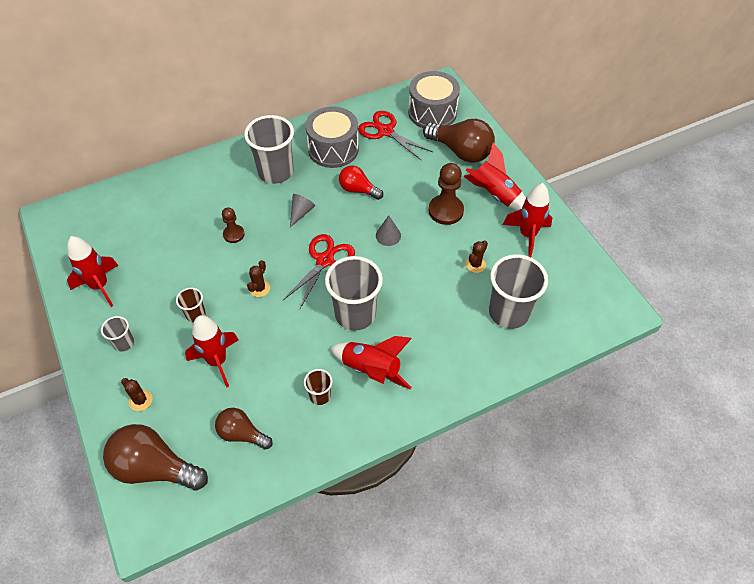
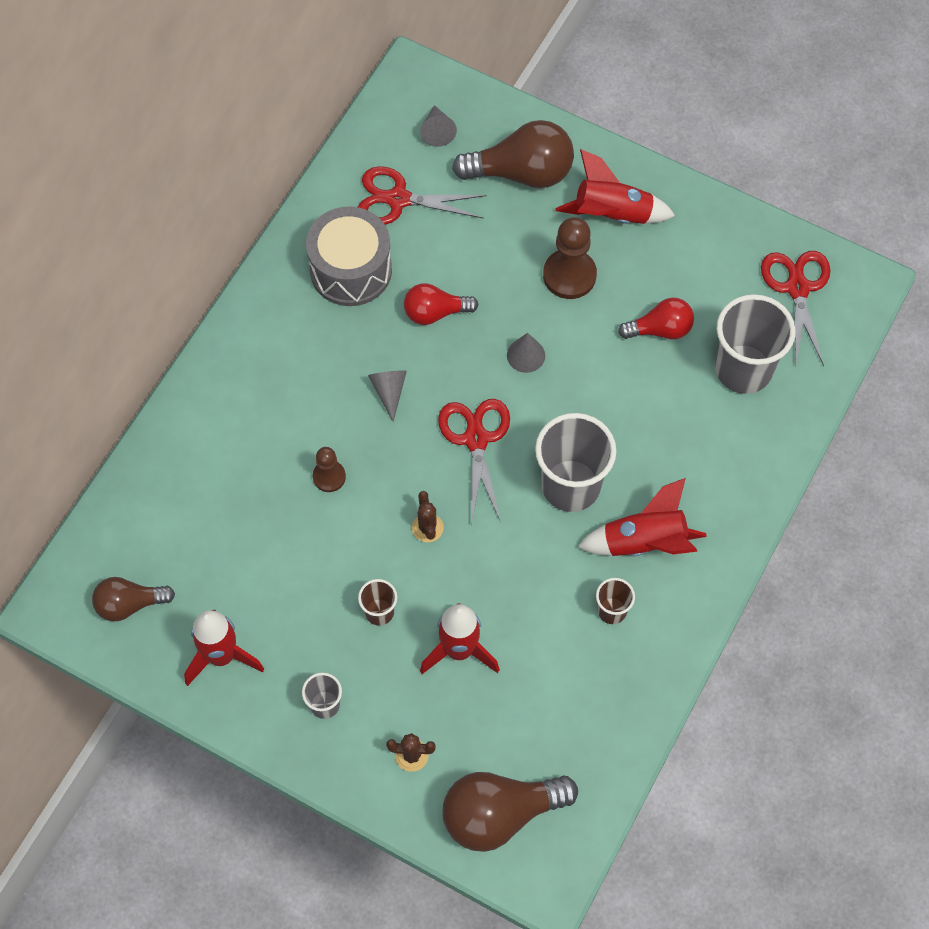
camera: 35 degrees left, 10 degrees up
(242, 434) = (563, 712): brown light bulb -> brown light bulb (129, 604)
(275, 172) = (303, 352): grey cup -> none
(432, 112) = (437, 131): grey drum -> grey cone
(475, 264) = (660, 329): brown cactus -> red light bulb
(527, 235) = (692, 250): red rocket -> none
(577, 288) = (797, 288): none -> red scissors

